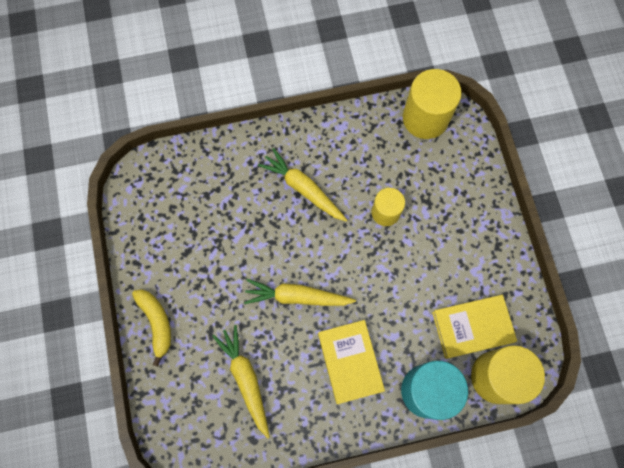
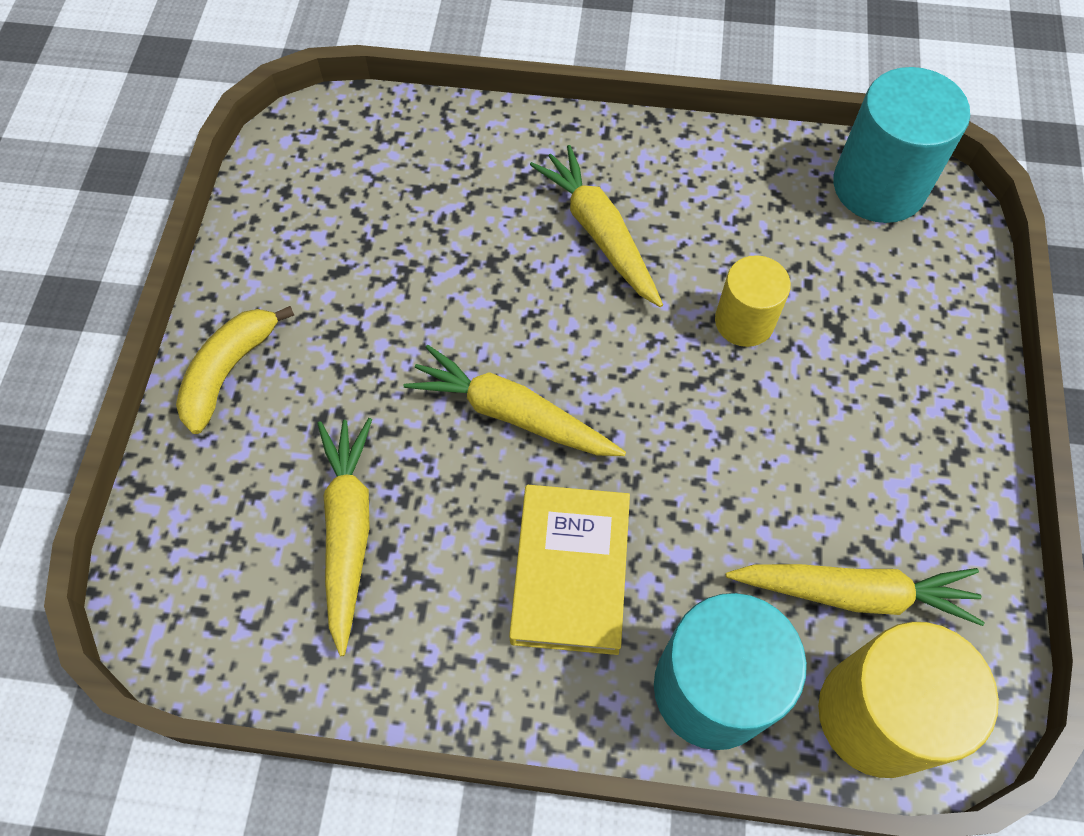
camera: 20 degrees right, 10 degrees down
(156, 323) = (228, 371): yellow banana -> yellow banana turned 150 degrees counterclockwise
(425, 118) = (879, 186): yellow cylinder -> turquoise cylinder
(472, 327) = (854, 593): yellow book -> yellow carrot

